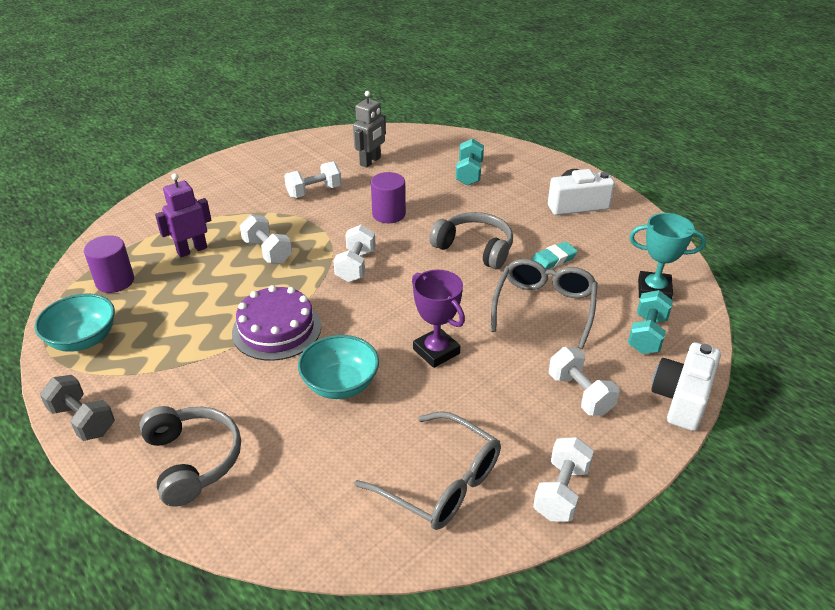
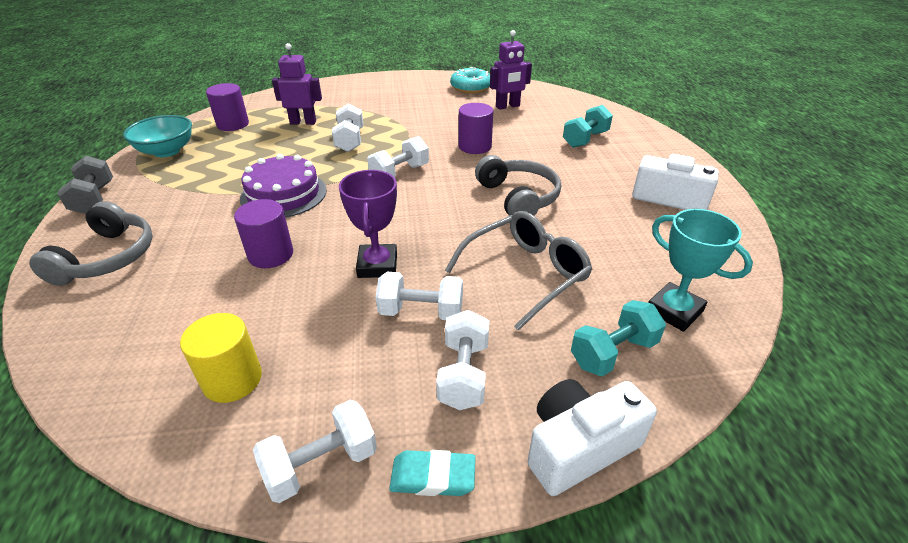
camera: 35 degrees right, 0 degrees up
(313, 151) = (471, 88): none -> turquoise donut
(314, 192) = (436, 113): white dumbbell -> white dumbbell (421, 312)
(340, 384) = (271, 254): turquoise bowl -> purple cylinder
(370, 161) = (507, 106): grey robot -> purple robot
(439, 482) = (232, 379): grey glasses -> yellow cylinder
(553, 259) = (587, 235): turquoise eraser -> turquoise eraser (433, 477)

